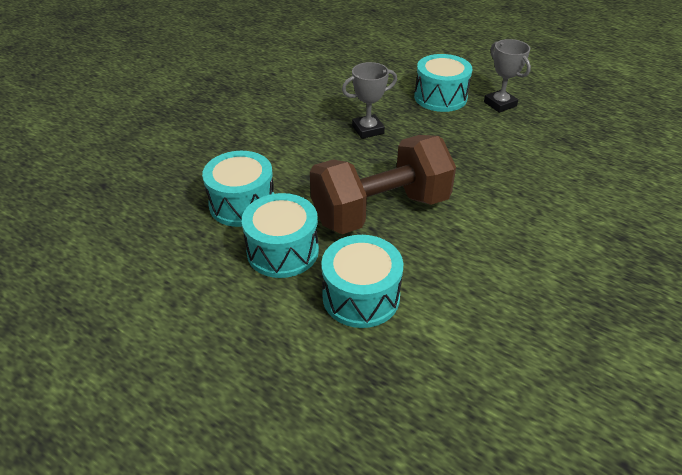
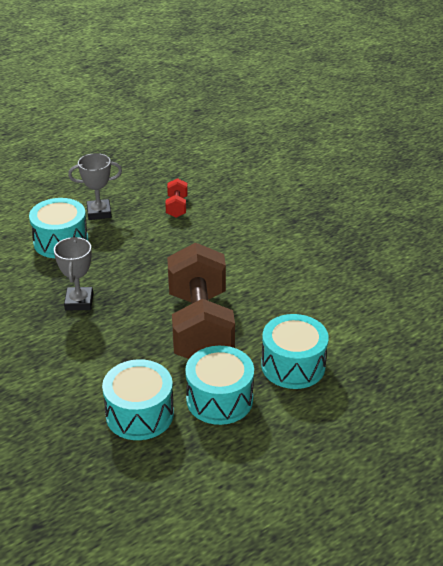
camera: 70 degrees left, 5 degrees down
(555, 145) = (177, 207): none -> red dumbbell

